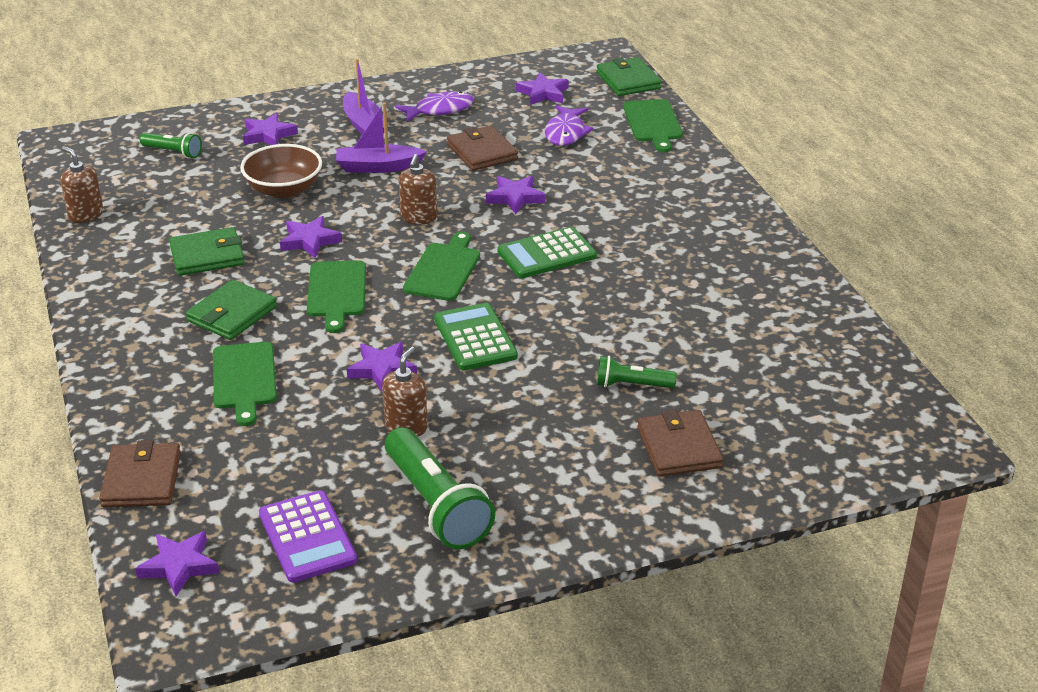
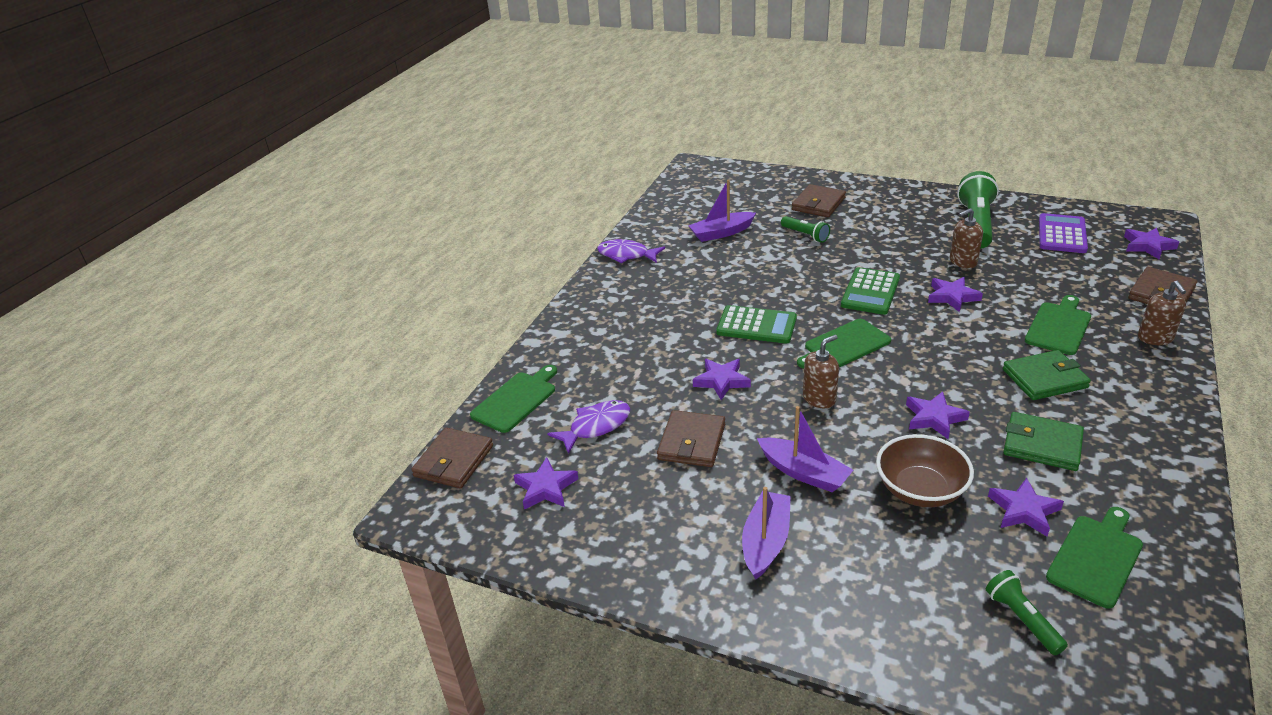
camera: 135 degrees left, 0 degrees up
(86, 215) = (1167, 563): brown soap dispenser -> brown soap dispenser (1155, 338)
(268, 135) = (885, 586): purple star -> purple star (1024, 511)
(336, 292) = (944, 362): green cutting board -> green cutting board (1096, 557)
(439, 110) = (667, 521): purple fish -> purple fish (626, 255)
(628, 80) = (454, 461): green wallet -> brown wallet
(732, 344) = (721, 233): none -> purple boat

